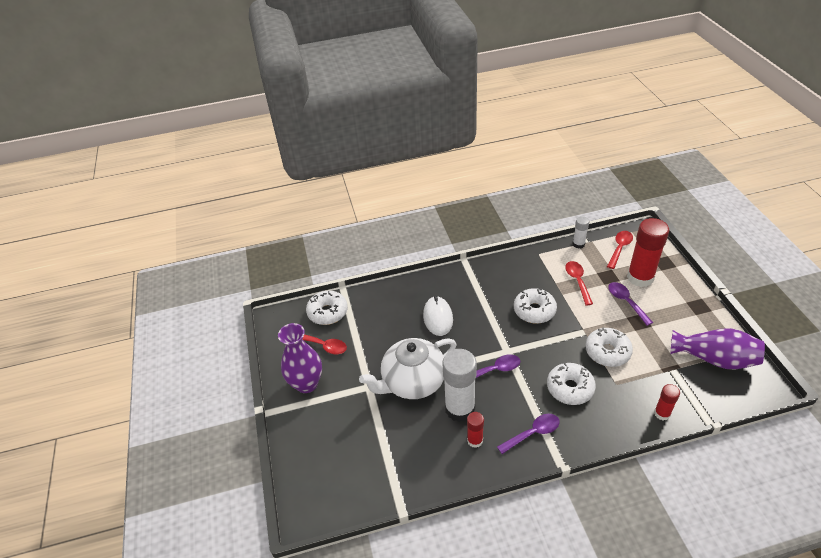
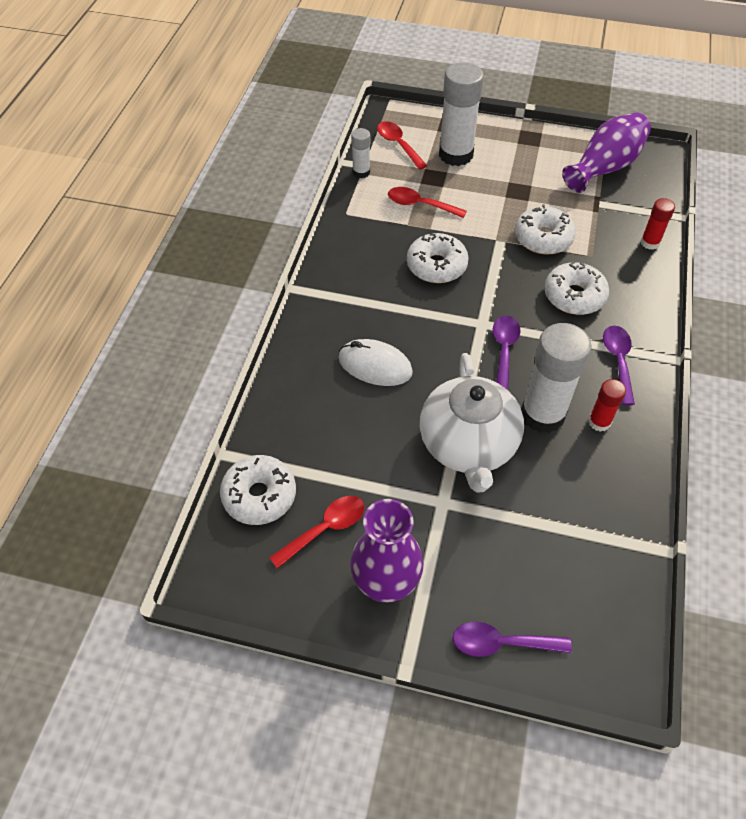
camera: 65 degrees left, 10 degrees up
(626, 302) = (483, 185): purple spoon -> purple spoon (501, 643)
(640, 277) = (455, 154): red glue stick -> white glue stick

